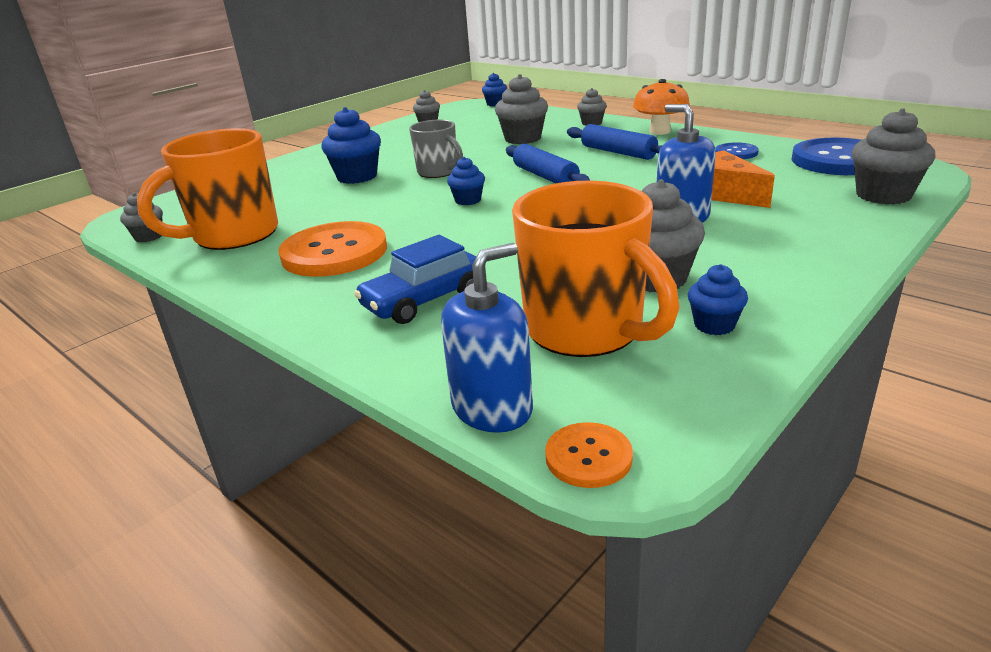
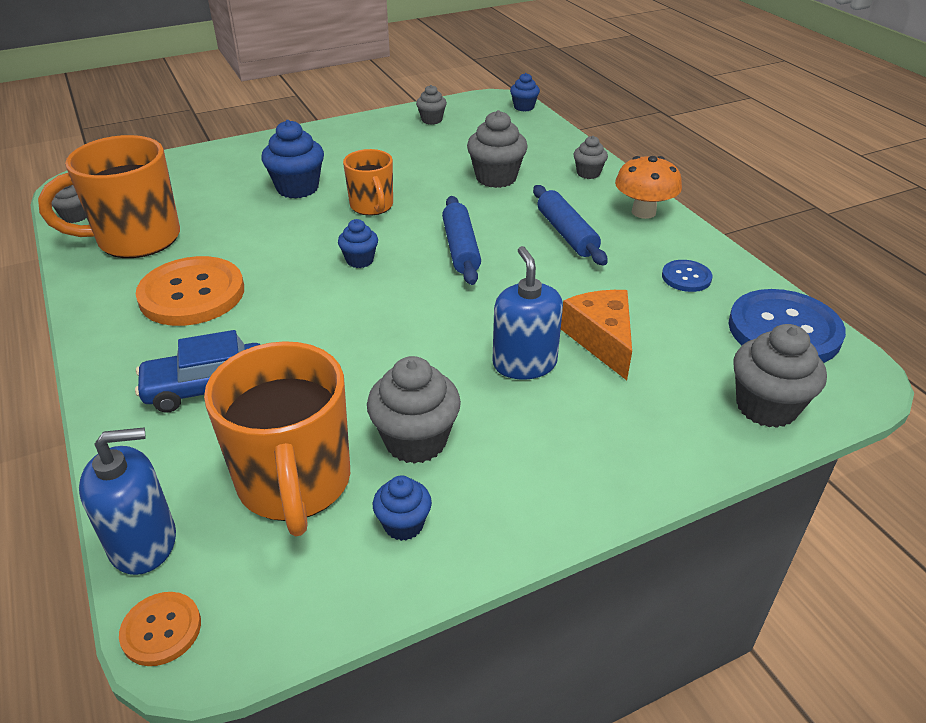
camera: 20 degrees right, 10 degrees up
(438, 172) = (372, 206): grey mug -> orange mug

